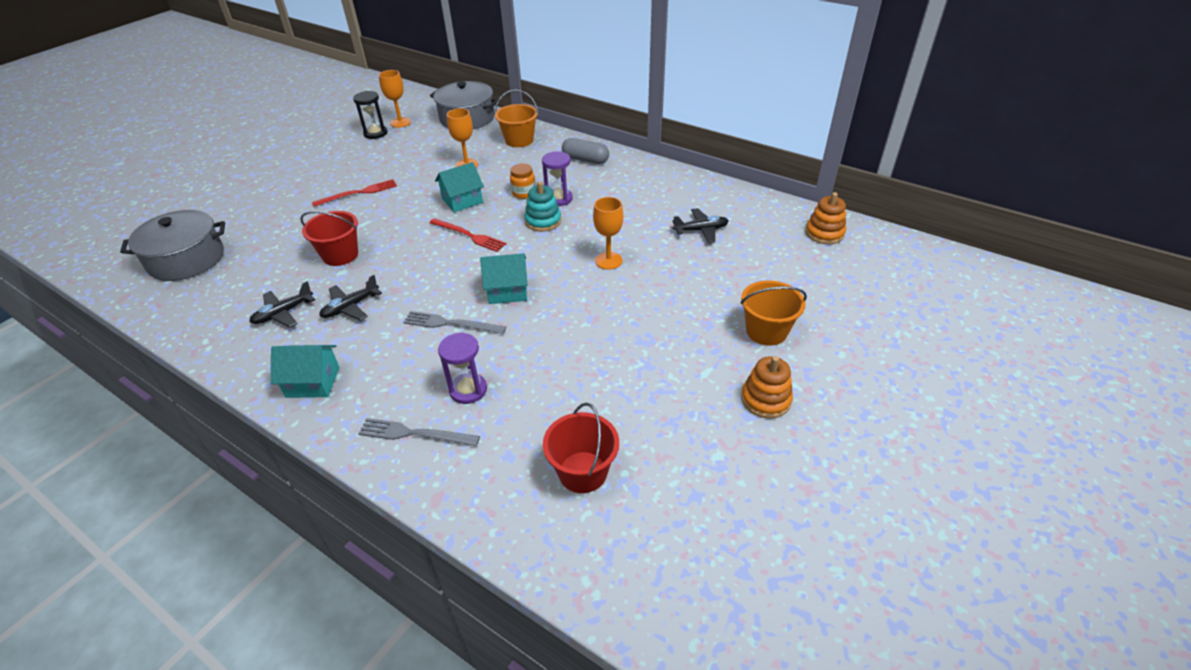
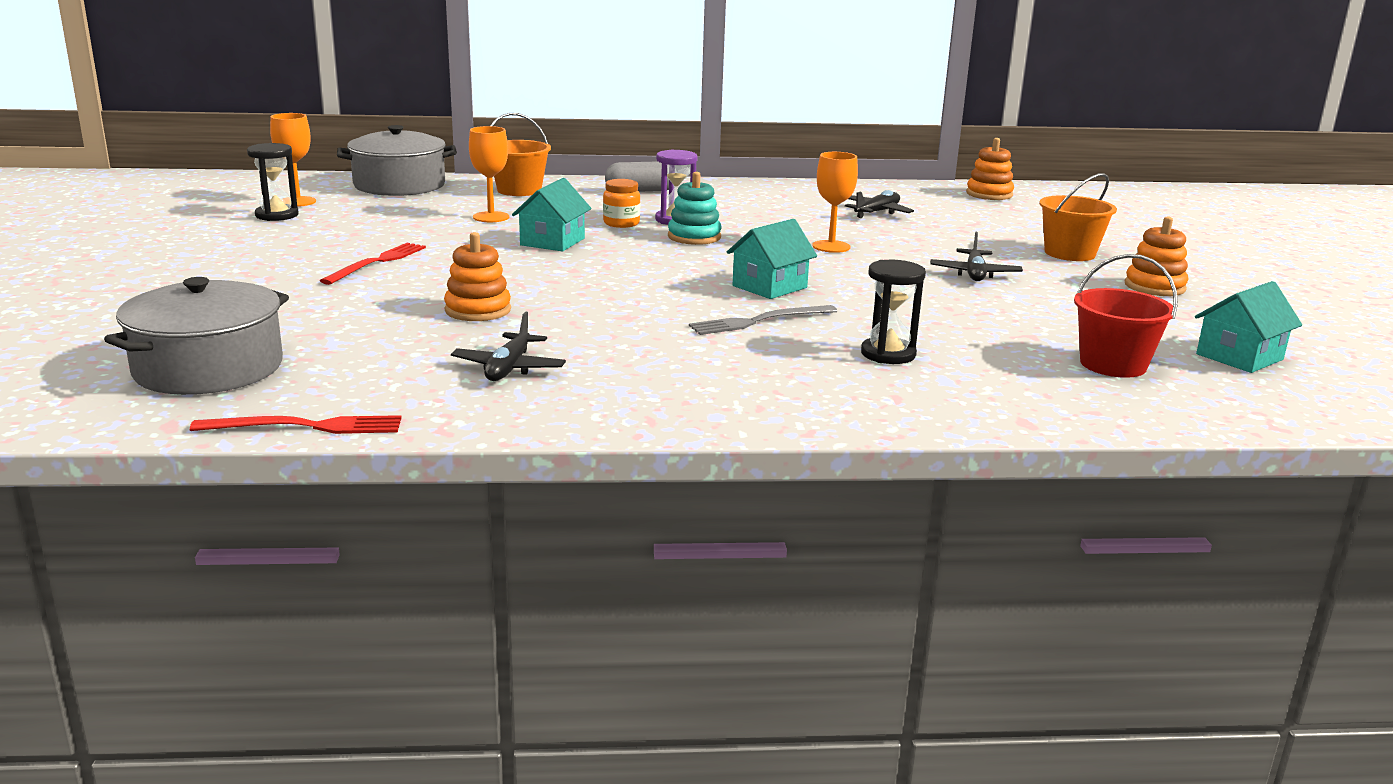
camera: 40 degrees left, 20 degrees down
(313, 382) = (690, 401): turquoise house -> turquoise house (1239, 357)
(340, 255) = (478, 310): red bucket -> orange stacking toy
(350, 307) = (598, 341): black plane -> black plane (974, 274)
(414, 434) = (903, 395): grey fork -> none
(468, 390) = (888, 354): purple hourglass -> black hourglass
(469, 235) = (626, 262): red fork -> red fork (306, 426)

